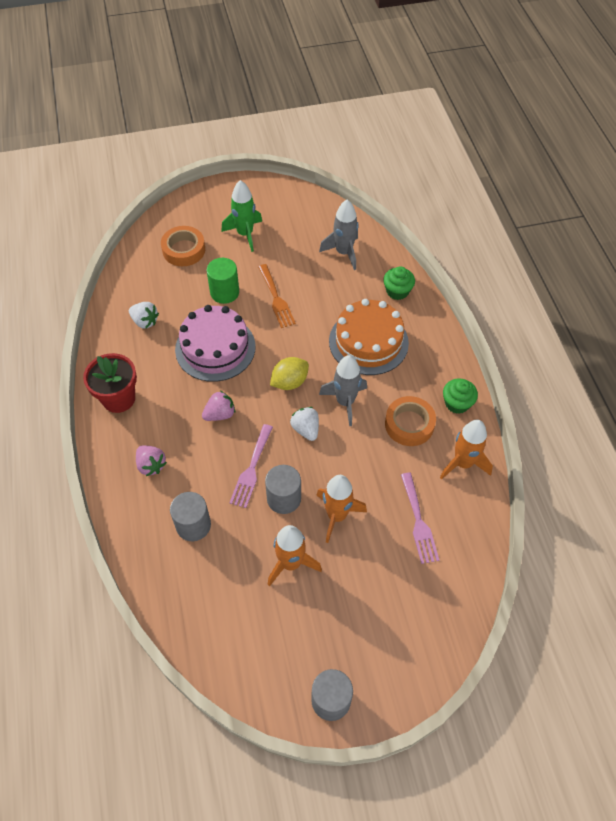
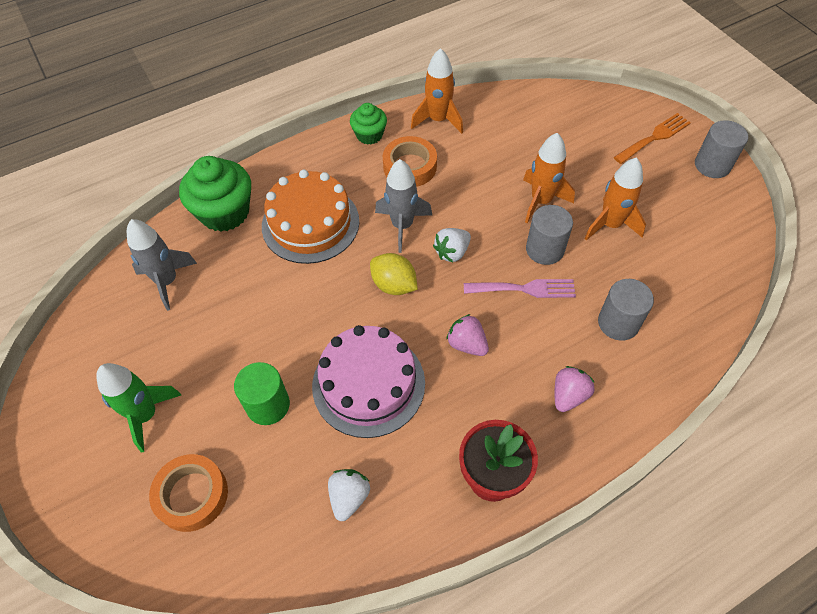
camera: 105 degrees left, 0 degrees up
(276, 299) = (265, 337): orange fork -> orange fork (654, 137)
(397, 291) = (224, 212): green cupcake -> green cupcake, size x1.74
(418, 522) = (515, 140): pink fork -> none

